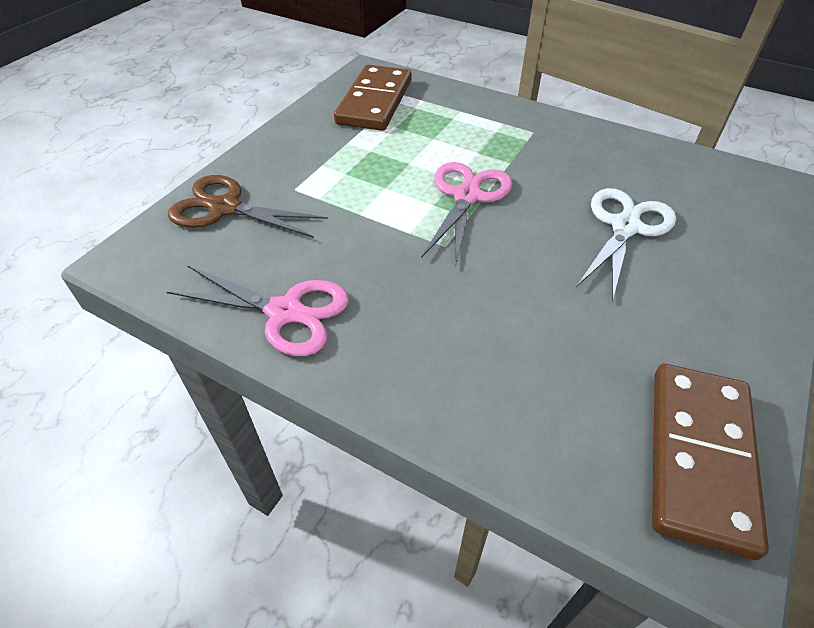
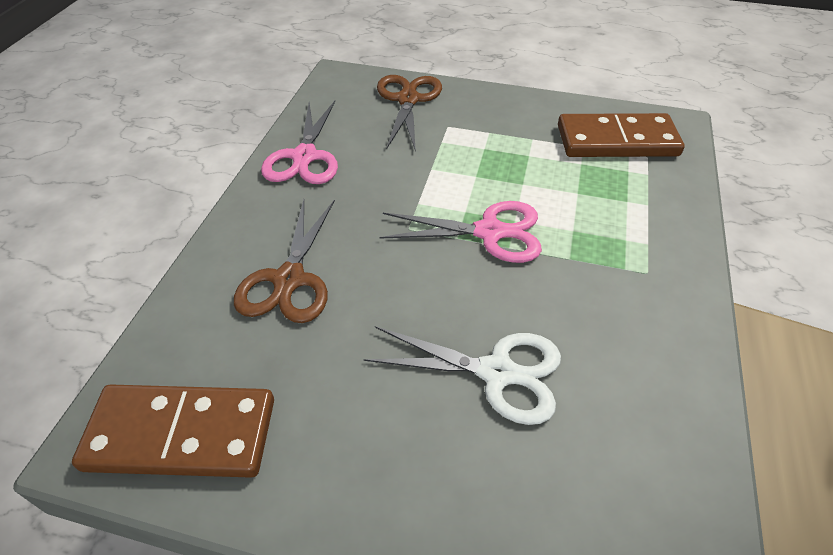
camera: 75 degrees right, 0 degrees up
(497, 348) = (289, 280): none -> brown scissors

